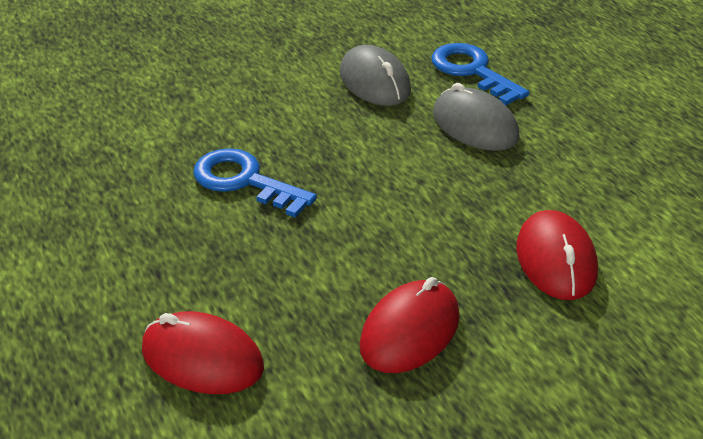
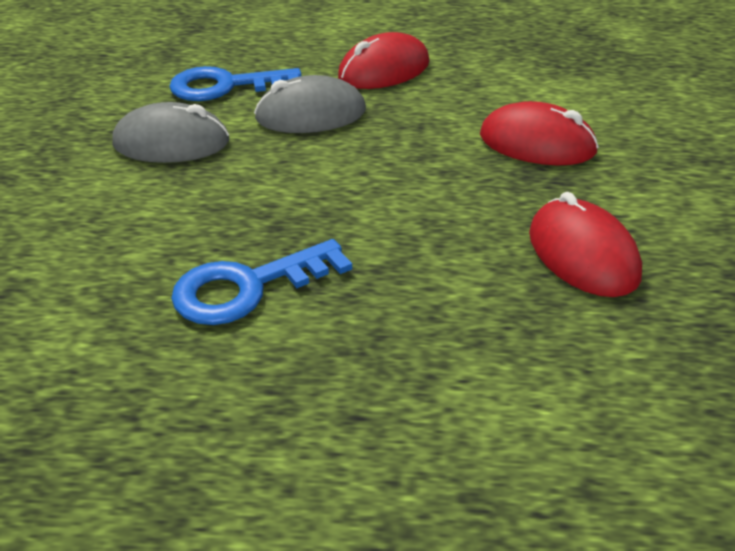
camera: 60 degrees left, 0 degrees up
(202, 359) = (542, 421): red mouse -> red mouse (384, 70)

